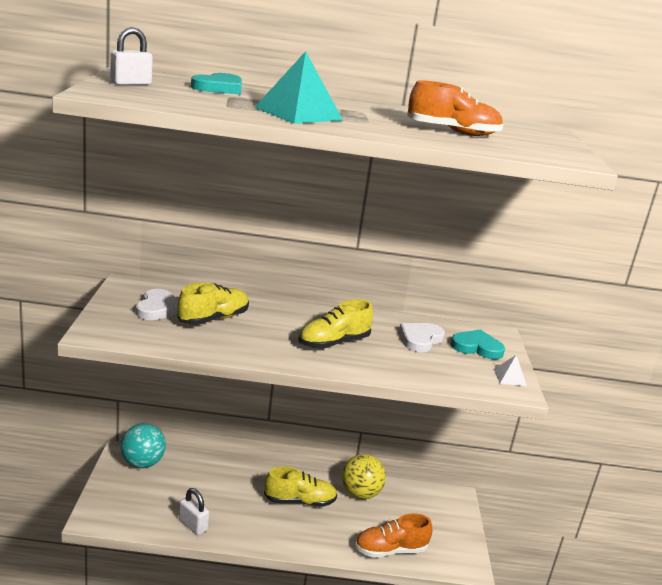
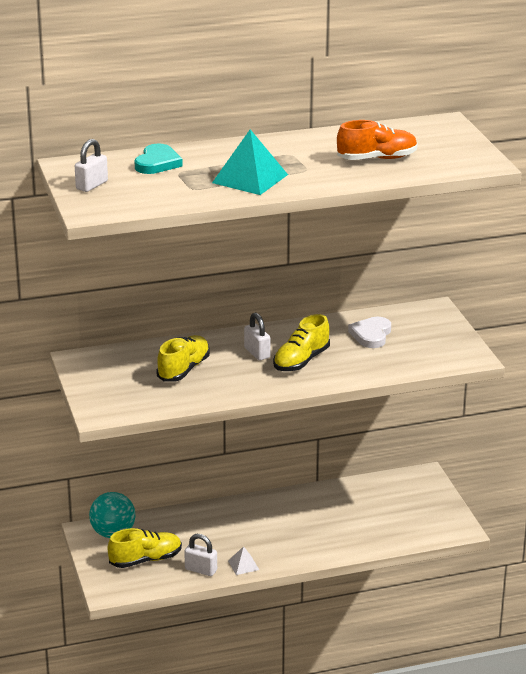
camera: 15 degrees left, 5 degrees up
(158, 308) = (128, 374): white heart -> none
(296, 324) = (257, 353): none -> white padlock
(300, 501) = (283, 522): yellow shoe -> yellow shoe (145, 560)
(360, 493) = (334, 498): yellow ball -> none
(390, 550) = (387, 537): orange shoe -> none
(477, 347) = (423, 328): turquoise heart -> none
(510, 377) = (463, 348): white pyramid -> white pyramid (243, 565)

